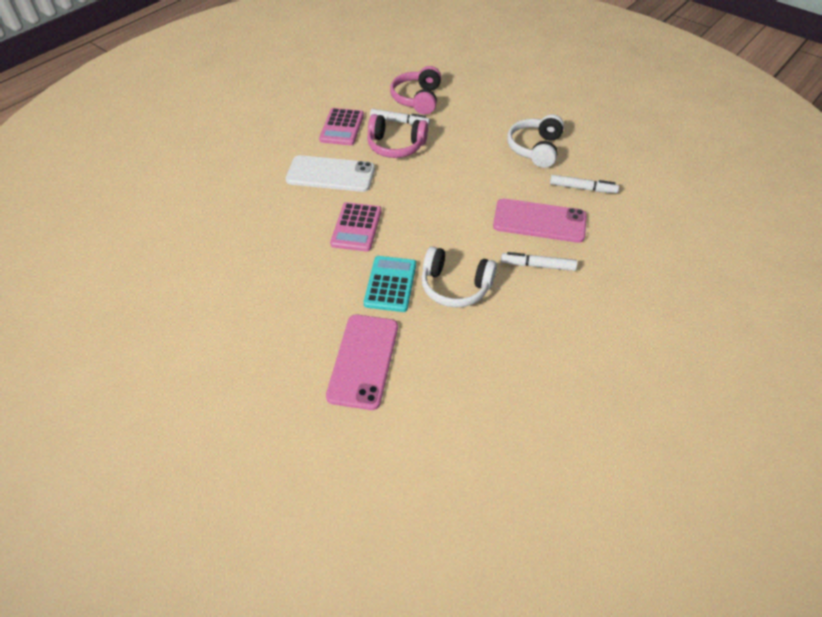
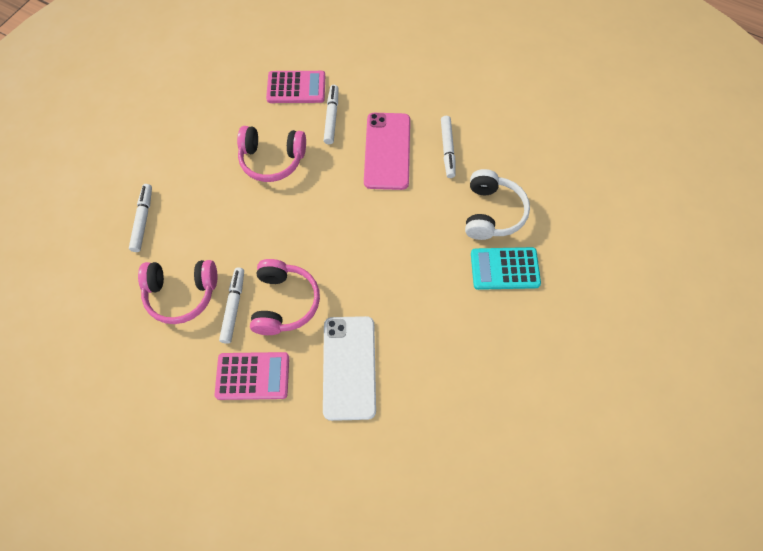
camera: 100 degrees left, 15 degrees up
(356, 227) = (433, 317): pink calculator -> pink calculator (296, 88)
(363, 361) = (600, 275): pink phone -> none
(484, 83) = (143, 220): none -> white marker
(535, 149) = (272, 159): white headphones -> pink headphones

